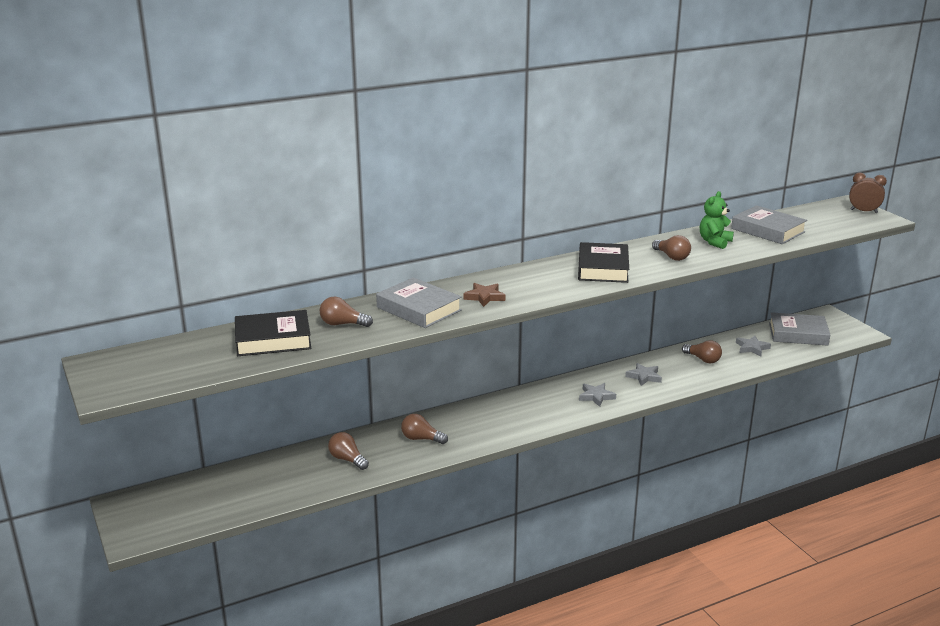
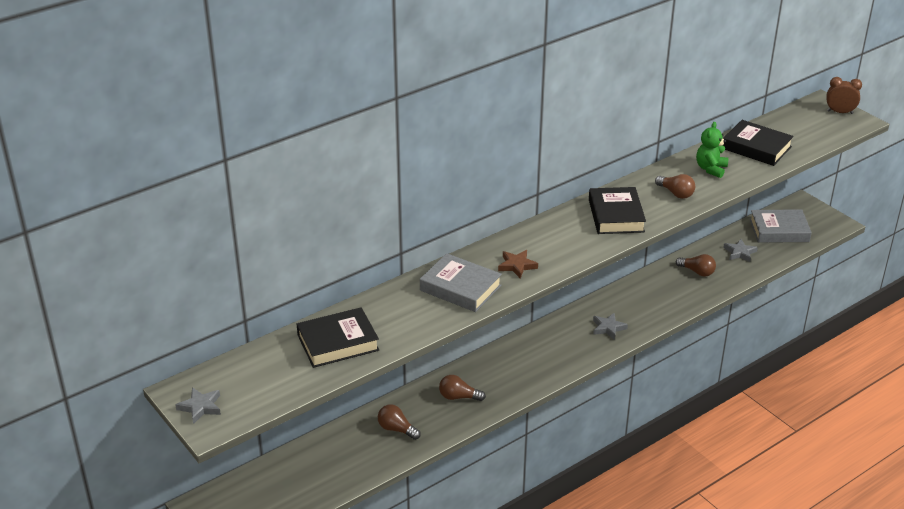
camera: 10 degrees left, 10 degrees up
(342, 324) = (396, 315): brown light bulb -> none
(644, 377) = (647, 299): grey star -> grey star (200, 407)
(767, 230) = (756, 148): grey book -> black book

